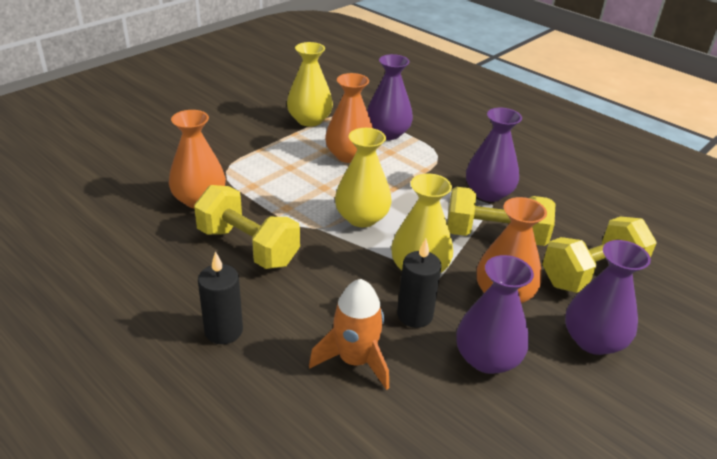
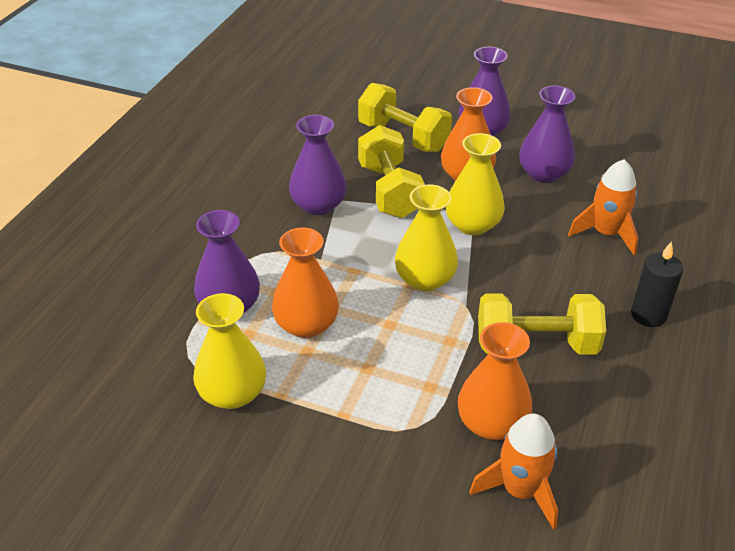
camera: 110 degrees left, 5 degrees up
(141, 192) = (520, 490): none -> orange rocket
(248, 247) = (536, 345): yellow dumbbell -> yellow dumbbell turned 75 degrees clockwise
(415, 315) = (531, 215): black candle -> none

